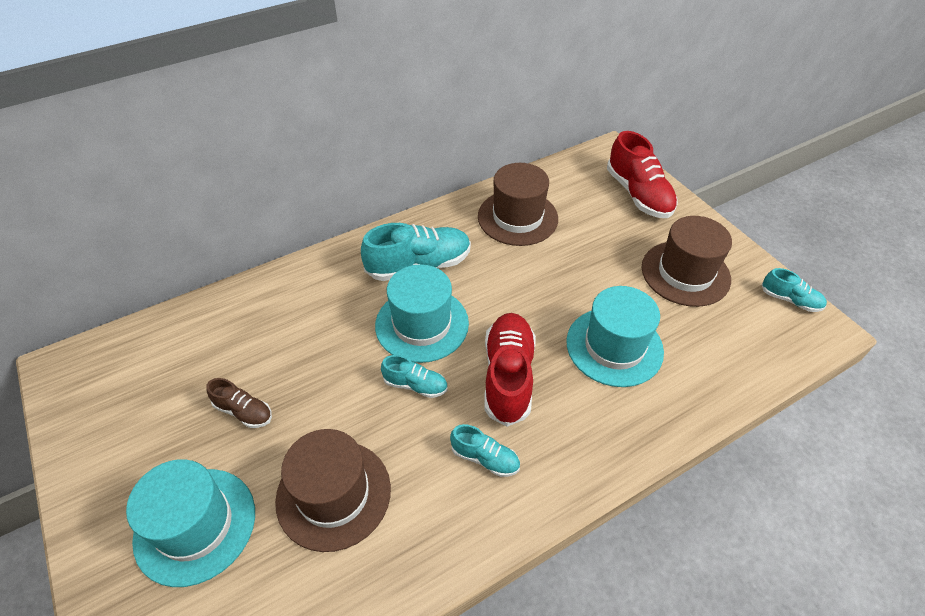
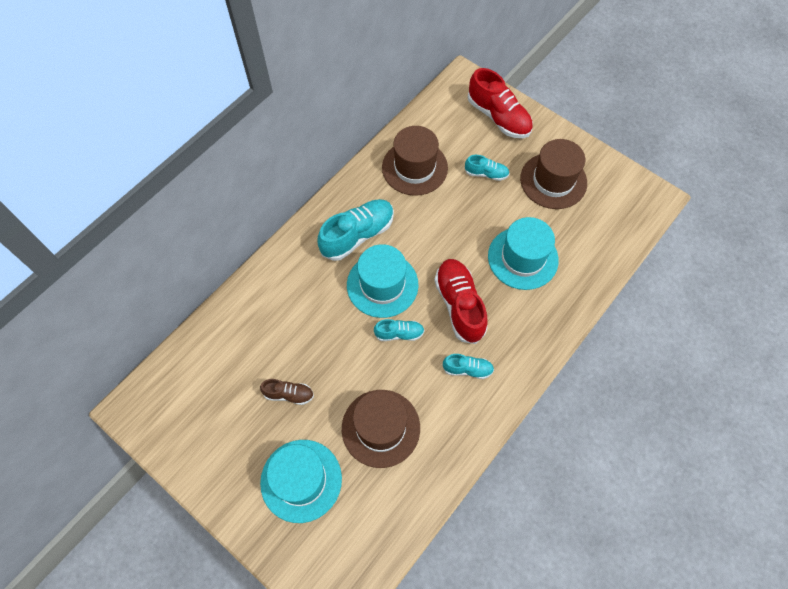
camera: 20 degrees left, 15 degrees up
(790, 300) = (629, 181): turquoise shoe -> turquoise shoe (486, 174)

